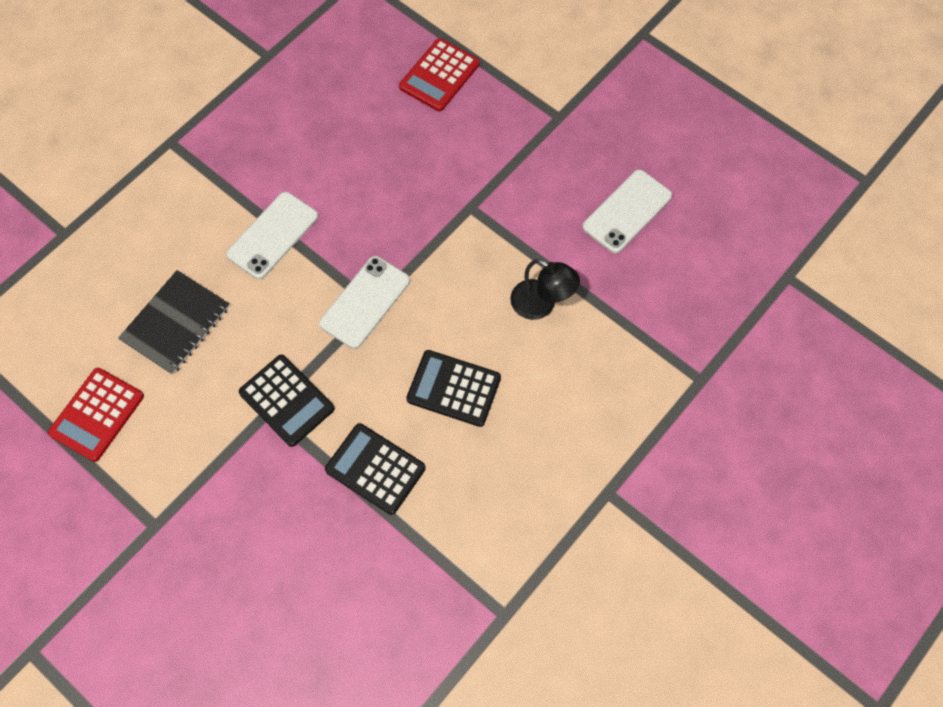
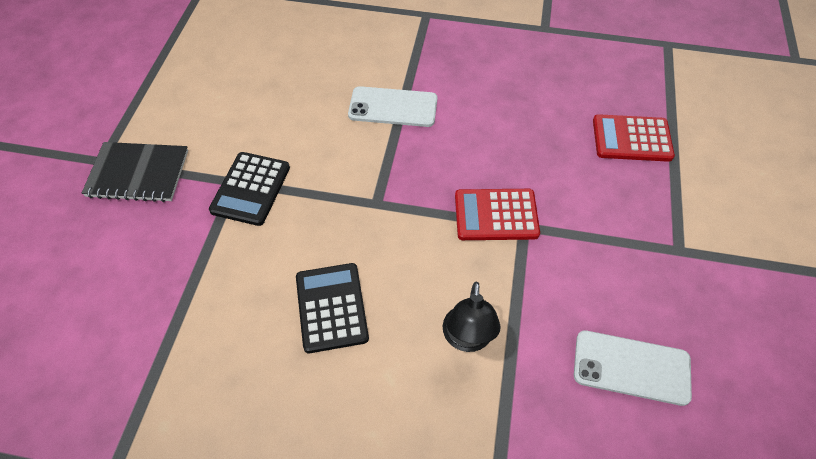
camera: 60 degrees right, 10 degrees down
(97, 415) = (179, 84): red calculator -> red calculator (496, 215)
(176, 324) = (278, 90): black notebook -> black notebook (138, 174)
(365, 302) = (375, 196): white phone -> none
(375, 469) = (218, 285): black calculator -> none

